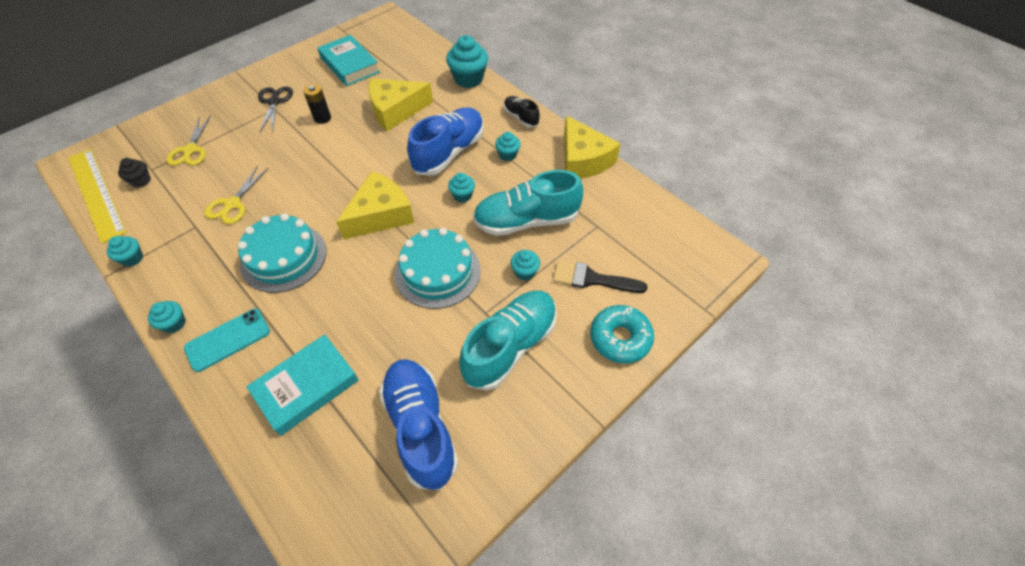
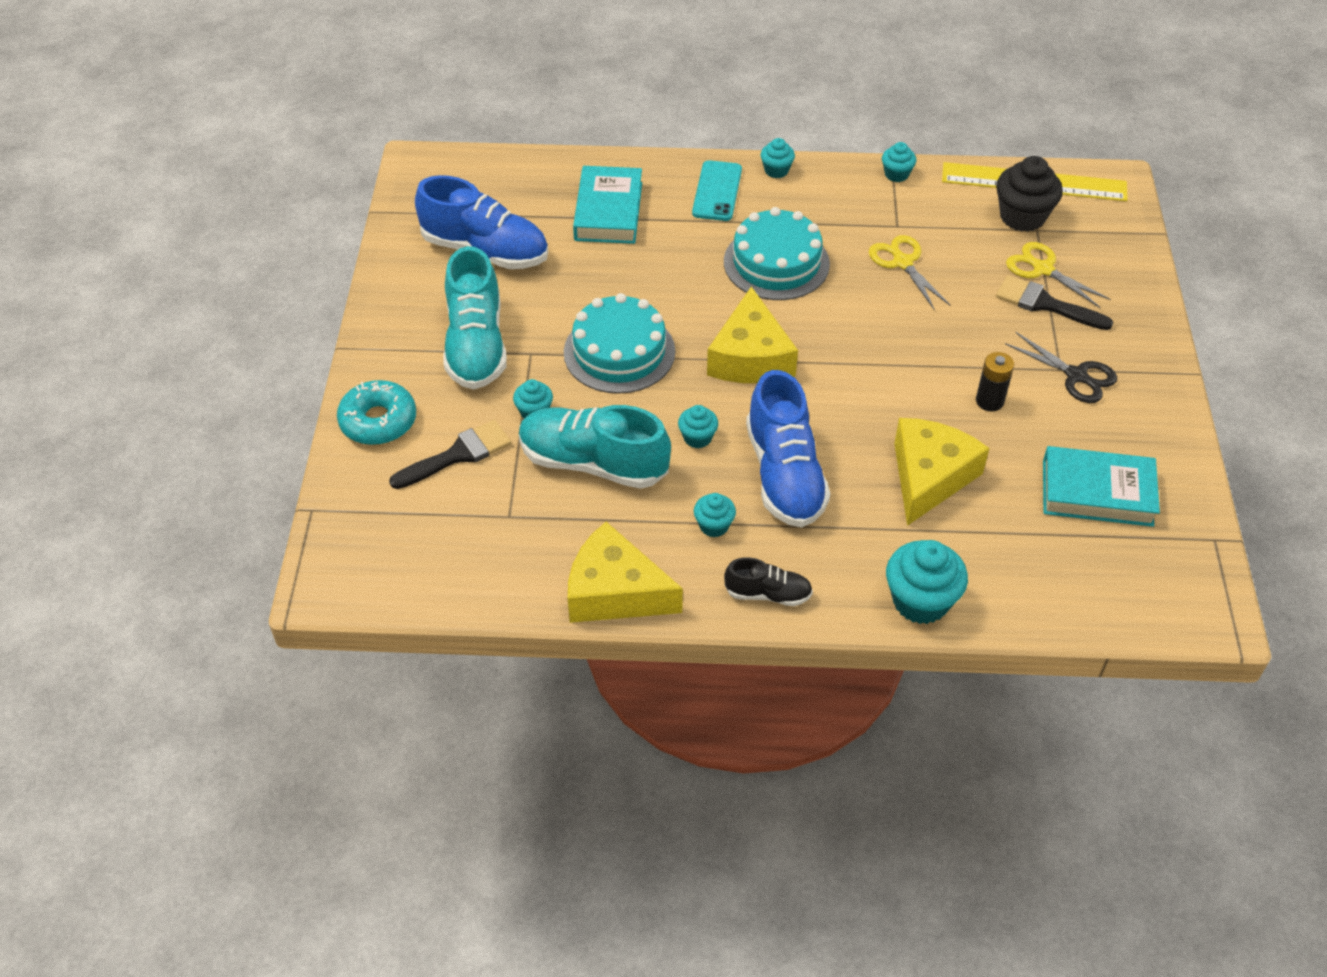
camera: 135 degrees right, 5 degrees down
(141, 181) = (1022, 216): black cupcake -> black cupcake, size x1.83
(223, 135) = (1045, 304): none -> black brush
(526, 221) = (593, 463): turquoise shoe -> turquoise shoe turned 105 degrees counterclockwise

